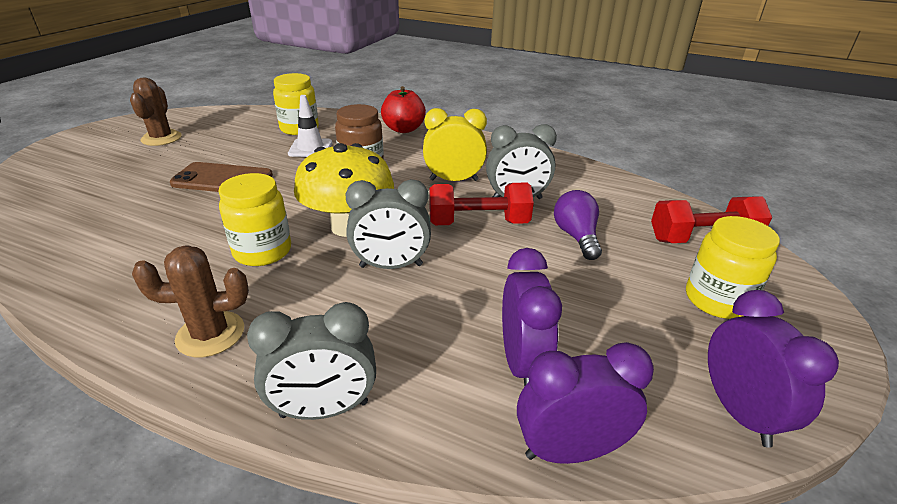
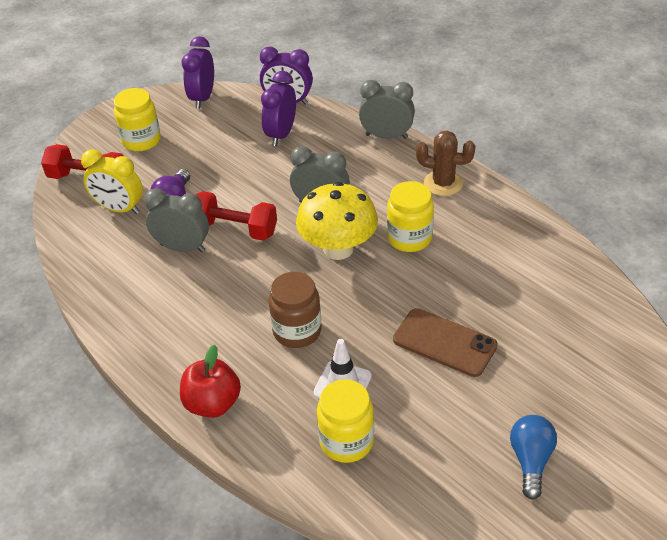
camera: 155 degrees left, 10 degrees up
(161, 138) = (530, 461): brown cactus -> blue light bulb
(453, 180) = (218, 287): yellow clock -> yellow clock (119, 209)

